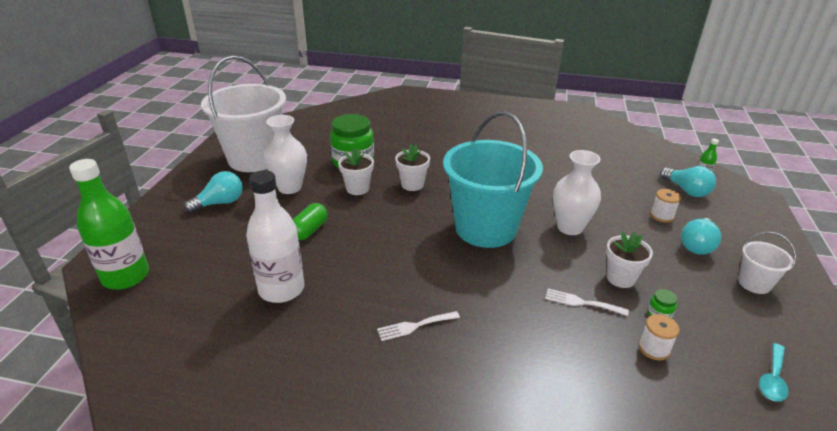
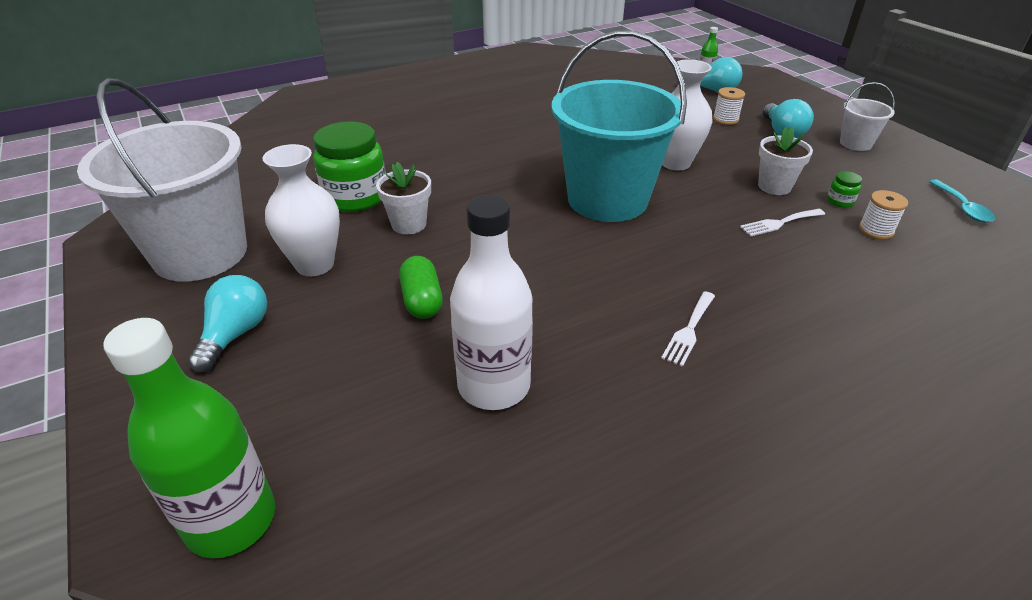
camera: 40 degrees left, 5 degrees up
(412, 184) = (467, 191): white flower pot -> none

